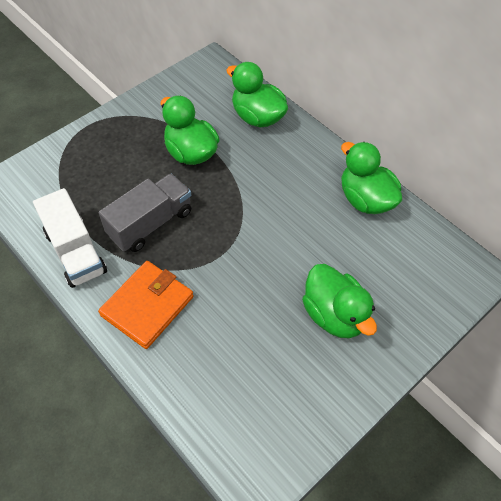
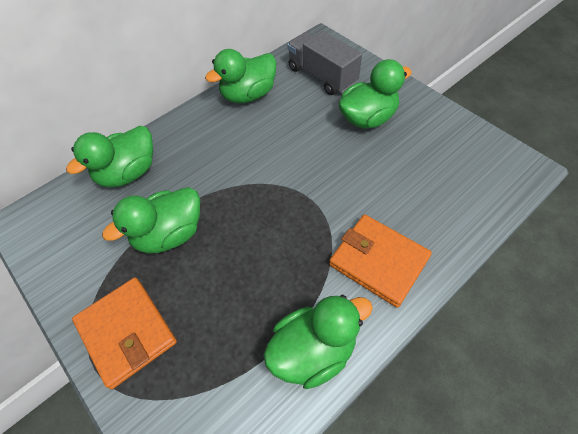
camera: 85 degrees left, 0 degrees up
(75, 252) = (313, 350): white truck -> green duck
(110, 138) = (127, 332): none -> orange wallet
(150, 223) = (271, 268): grey truck -> grey truck (322, 76)

